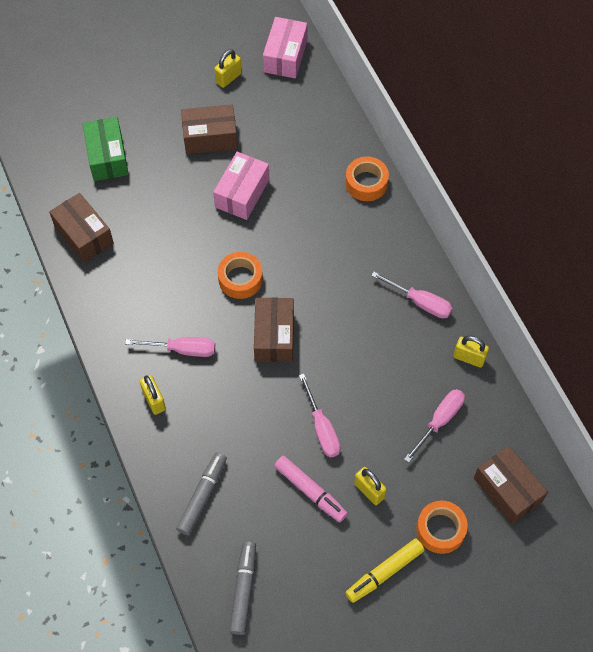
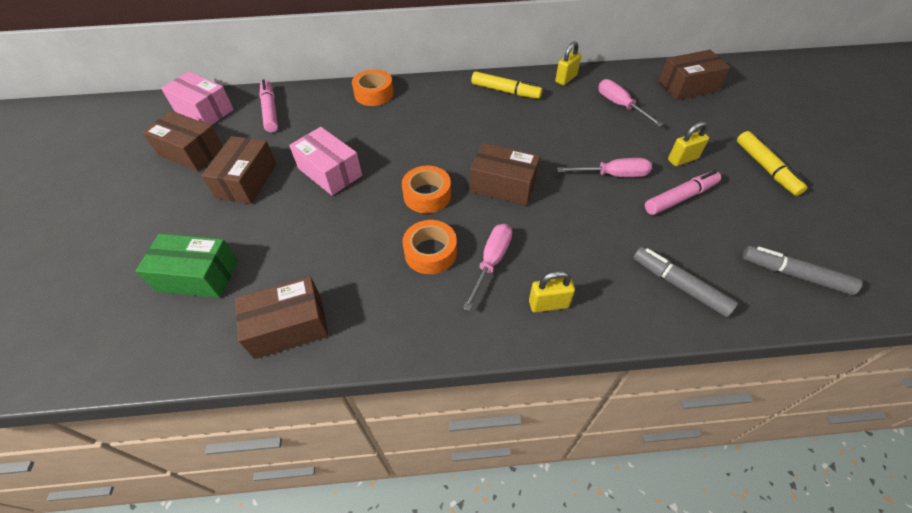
camera: 70 degrees left, 10 degrees down
(228, 78) = (191, 152): yellow padlock -> brown box
(305, 108) = (270, 111): none -> pink marker
(420, 302) = (505, 91): pink screwdriver -> yellow marker
(440, 529) = (722, 127): orange tape -> orange tape (430, 252)

